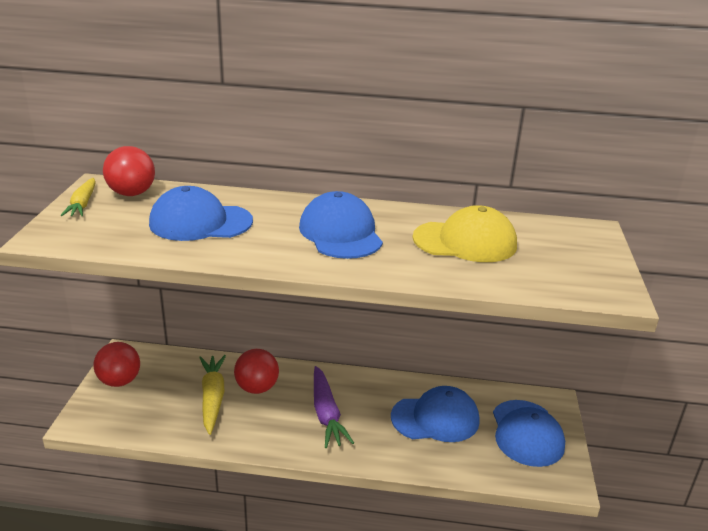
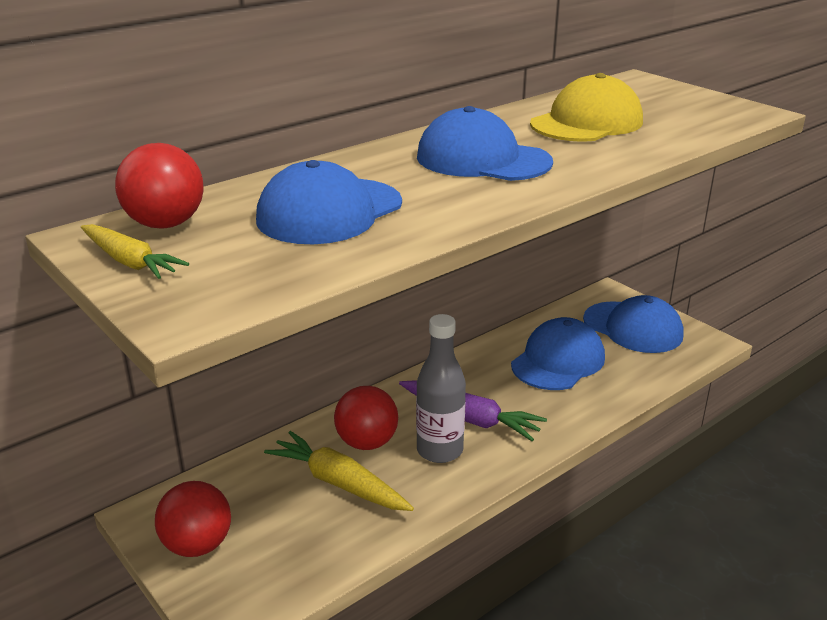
camera: 45 degrees left, 0 degrees up
(282, 418) = (439, 450): none -> grey bottle

